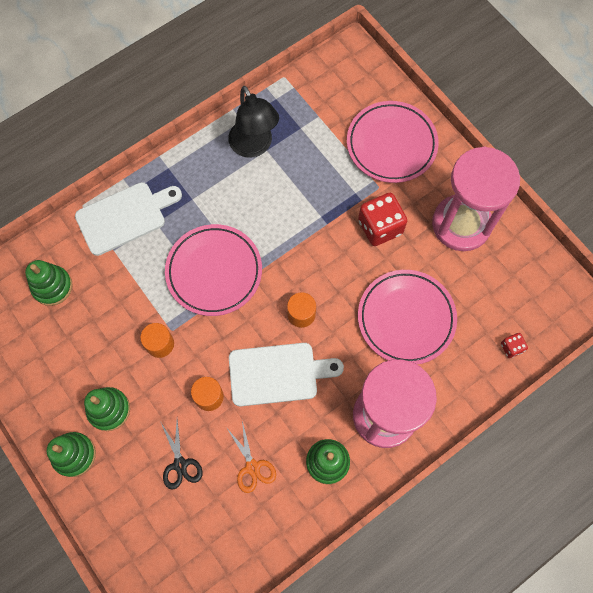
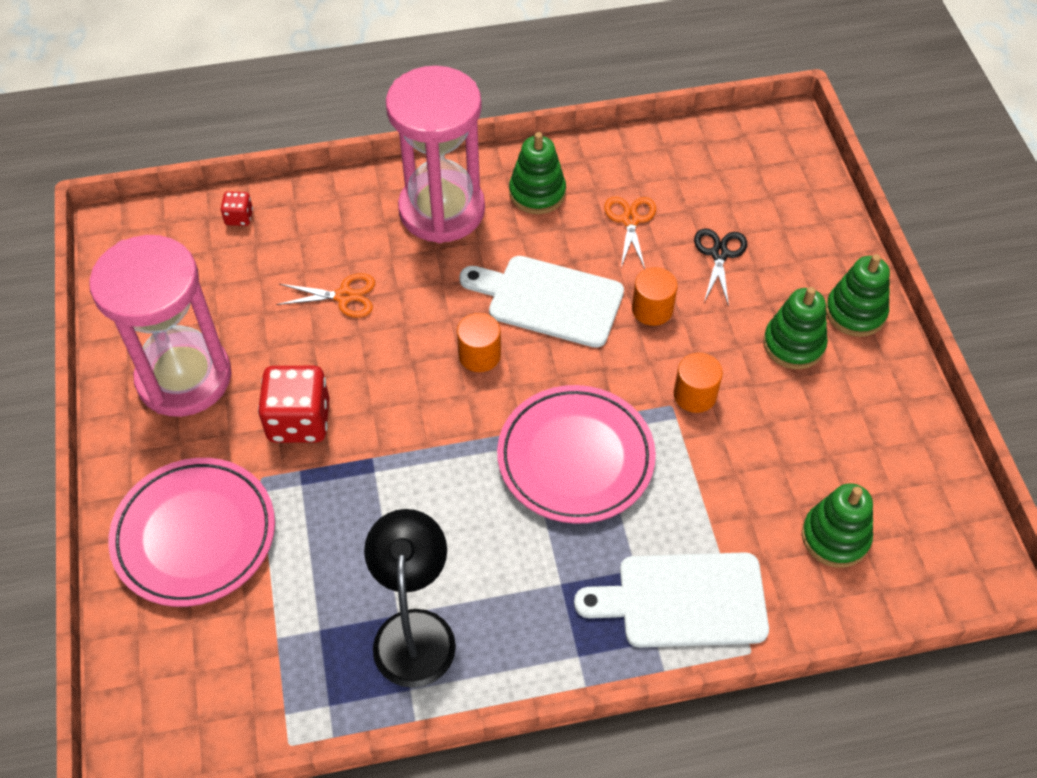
camera: 155 degrees left, 15 degrees down
(406, 318) = (344, 296): pink plate -> orange scissors

